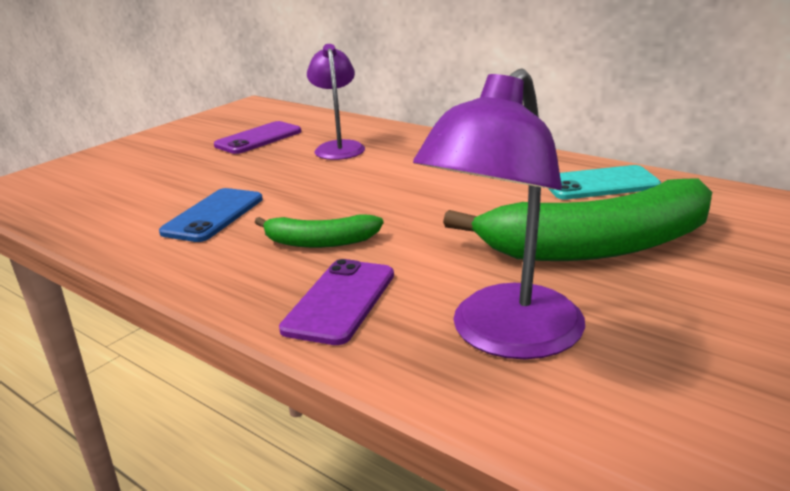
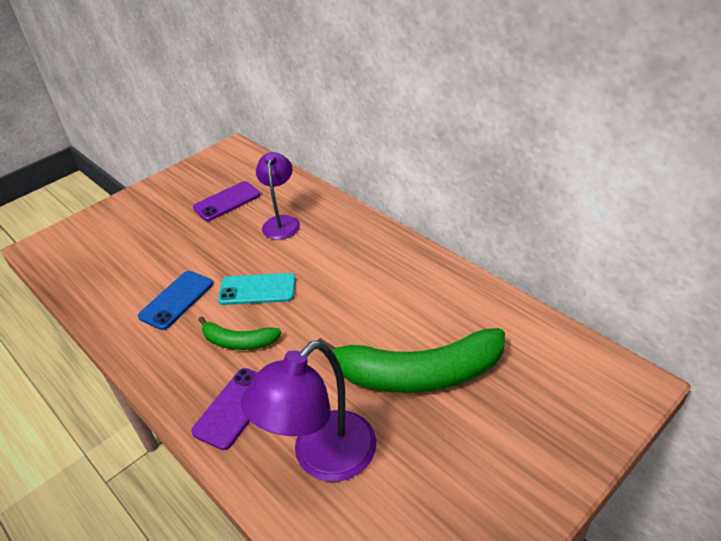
camera: 10 degrees right, 15 degrees up
(600, 184) = (451, 298): turquoise phone -> turquoise phone (257, 289)

